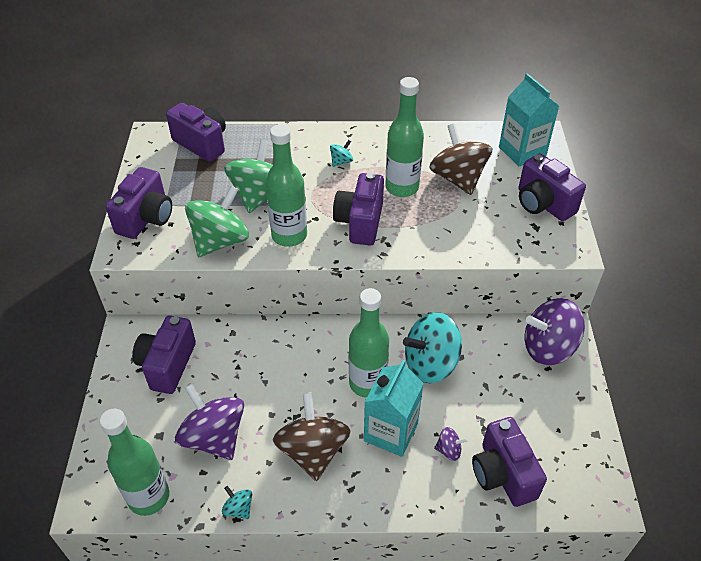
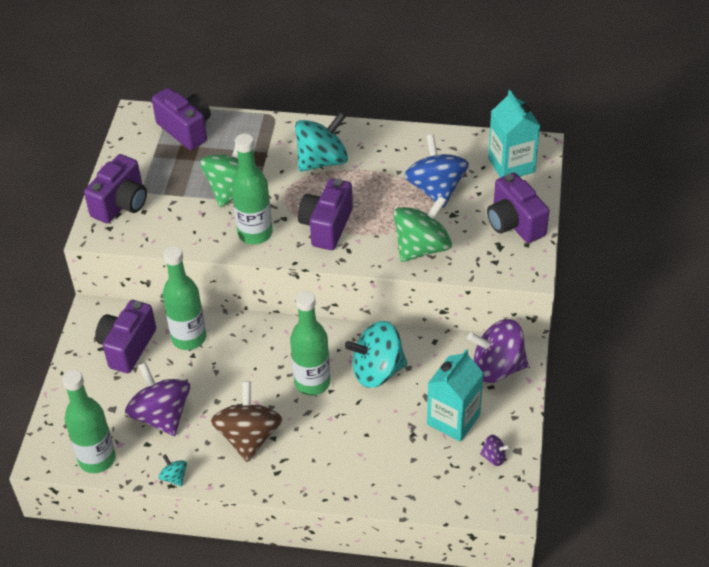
camera: 10 degrees right, 0 degrees up
(220, 241) = (188, 233): green spinning top -> green spinning top (421, 247)
(341, 161) = (322, 161): turquoise spinning top -> turquoise spinning top, size x2.27
(391, 432) = (324, 428): turquoise carton -> turquoise carton (453, 419)
(402, 187) = (376, 194): green bottle -> green bottle (189, 338)
(449, 450) = (374, 449): purple spinning top -> purple spinning top (493, 457)
(458, 178) = (436, 189): brown spinning top -> blue spinning top
(503, 474) = (419, 475): purple camera -> none

